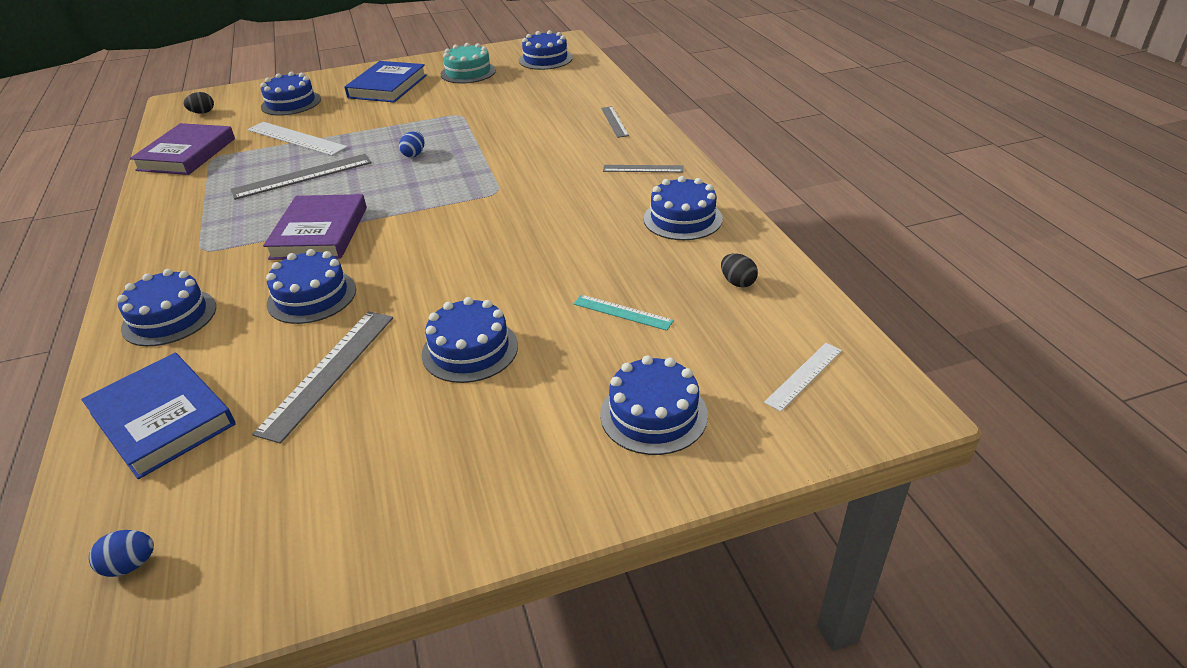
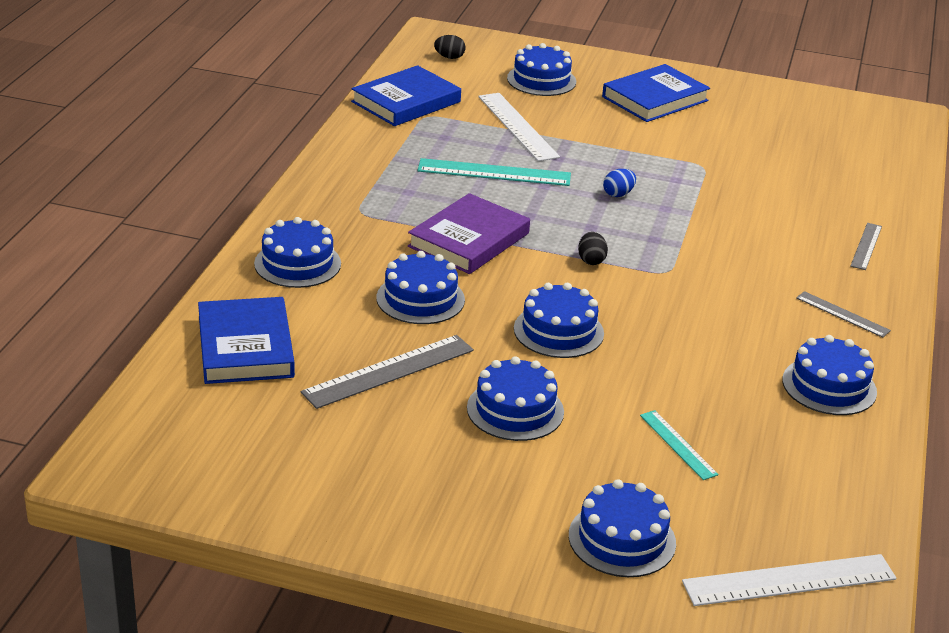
camera: 30 degrees right, 5 degrees down
(130, 565) = (169, 440): blue egg -> none
(187, 154) = (406, 102): purple book -> blue book
(302, 176) = (494, 173): grey ruler -> turquoise ruler
(468, 72) = (757, 115): turquoise cake -> none
(545, 59) = (863, 132): blue cake -> blue cake (558, 331)
(737, 282) = (817, 472): black egg -> black egg (591, 260)
(804, 376) = (789, 580): white ruler -> white ruler, size x1.74

